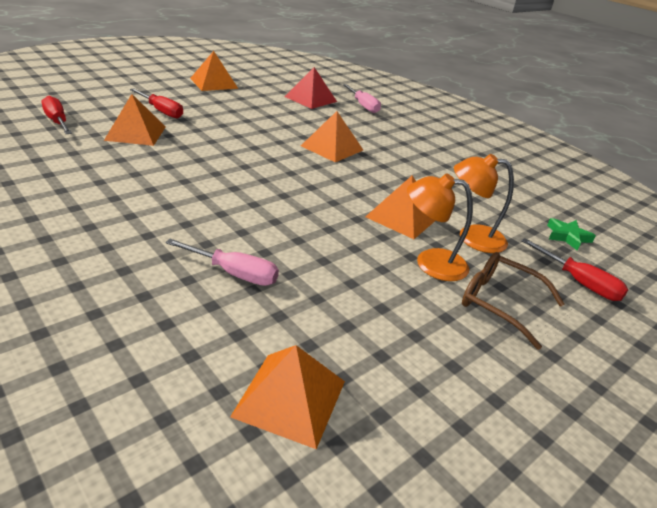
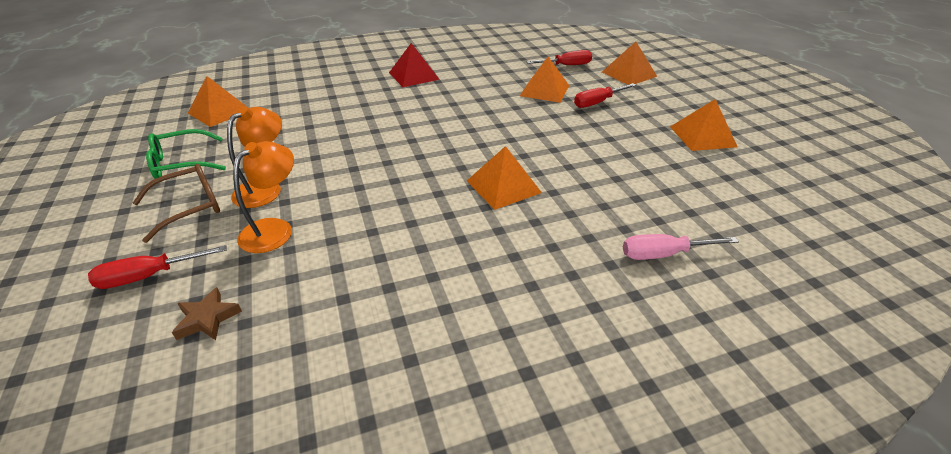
camera: 115 degrees right, 5 degrees up
(234, 273) = (325, 109): pink screwdriver -> none
(311, 99) = (675, 204): red pyramid -> red pyramid (413, 76)
(402, 217) = (338, 194): orange pyramid -> orange pyramid (629, 74)
(446, 357) = (182, 163): none -> green glasses
(567, 236) = (207, 318): green star -> brown star

